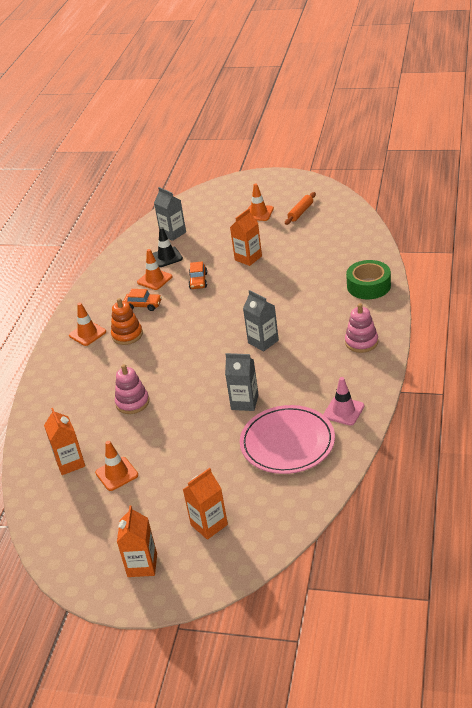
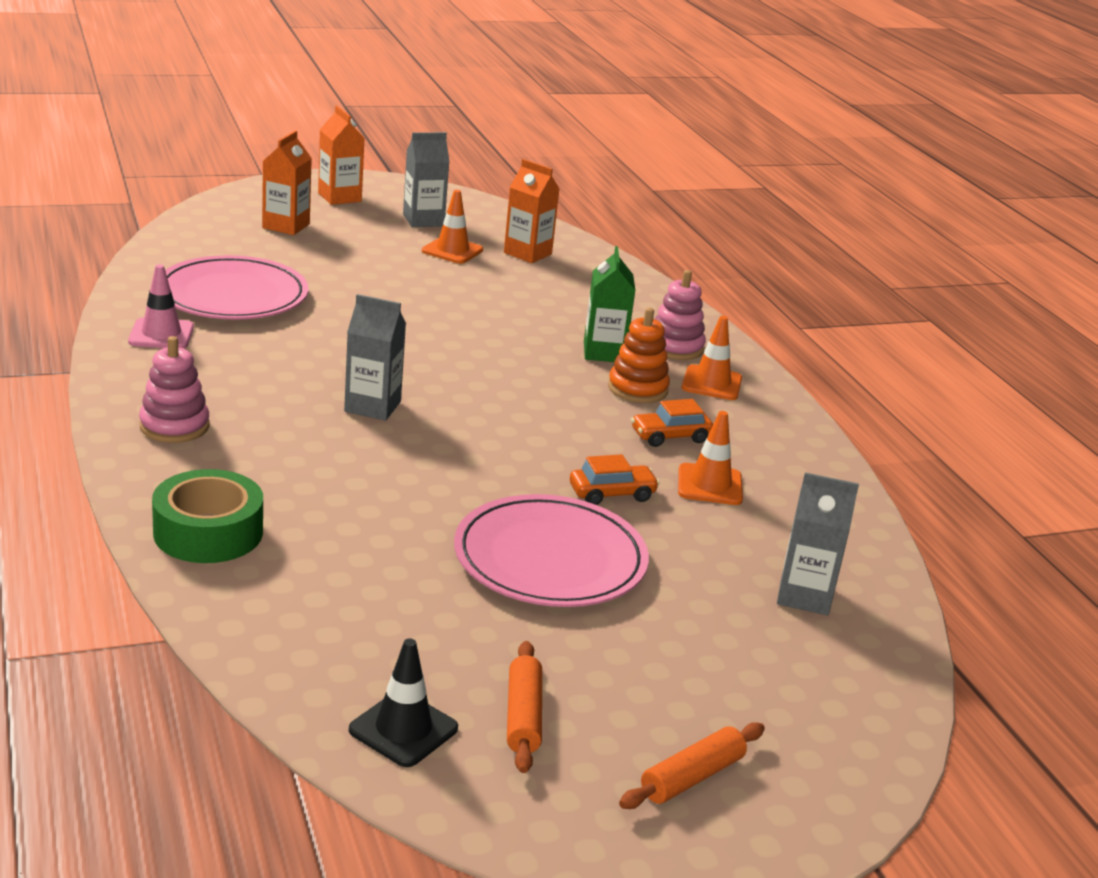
camera: 140 degrees right, 10 degrees down
(117, 362) = (604, 352): none -> green carton
(132, 402) = (516, 312): pink stacking toy -> pink stacking toy (675, 347)
(166, 257) = (744, 535): black traffic cone -> black traffic cone (403, 729)
(198, 281) = (612, 494): orange car -> orange car turned 105 degrees clockwise
(244, 402) = (336, 329): grey carton -> grey carton (423, 220)
(248, 258) = (550, 559): orange carton -> pink plate
(258, 213) = (644, 693): orange traffic cone -> none
(266, 192) = (692, 777): none -> orange rolling pin

